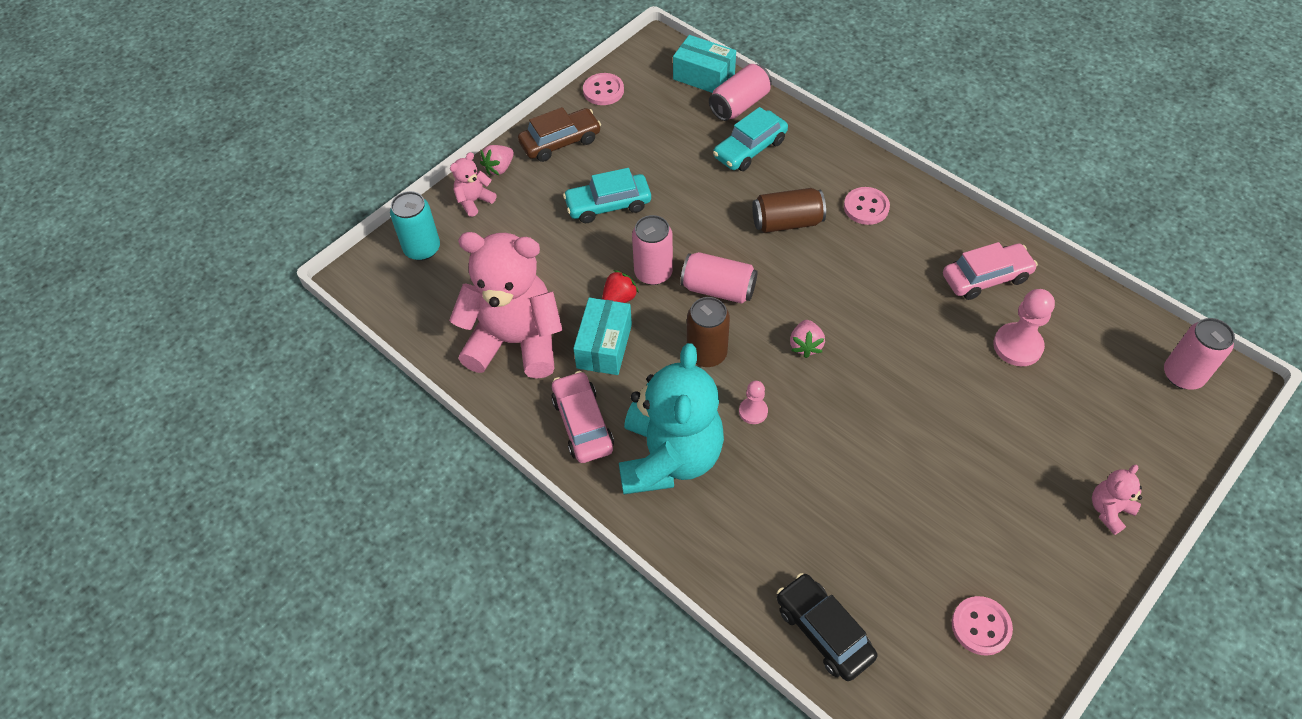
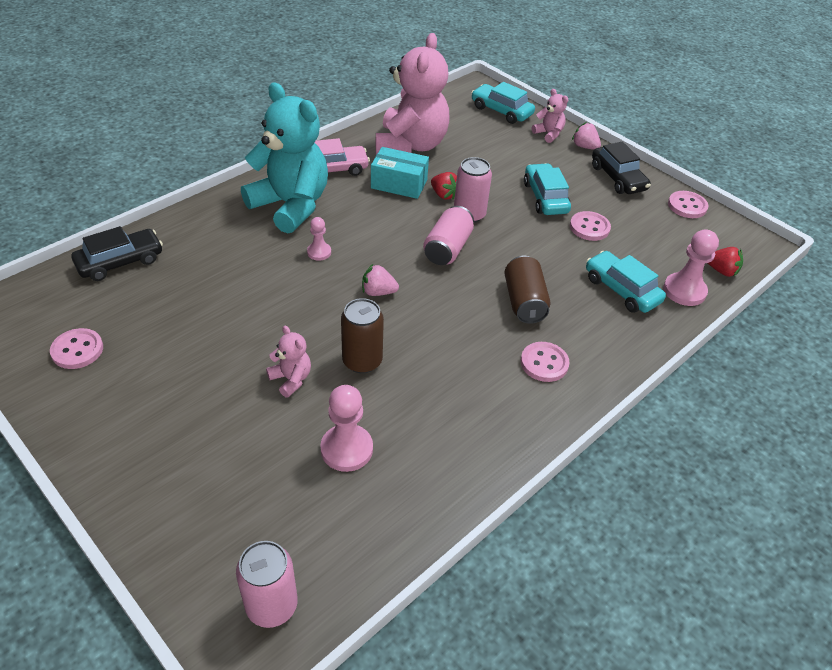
camera: 90 degrees right, 10 degrees down
(422, 249) = (501, 111): turquoise can -> turquoise car
(560, 142) = (618, 178): brown car -> black car
(656, 169) = (589, 227): none -> pink button
(669, 457) = (291, 205): turquoise teddy bear -> turquoise teddy bear turned 150 degrees counterclockwise
(704, 76) = (721, 271): turquoise box -> red strawberry
(706, 353) = (381, 234): brown can -> brown can (362, 361)
(739, 104) = (684, 291): pink can -> pink pawn
(986, 278) = (441, 444): pink car -> none
(1109, 510) = (137, 473): pink teddy bear -> pink teddy bear (291, 379)

